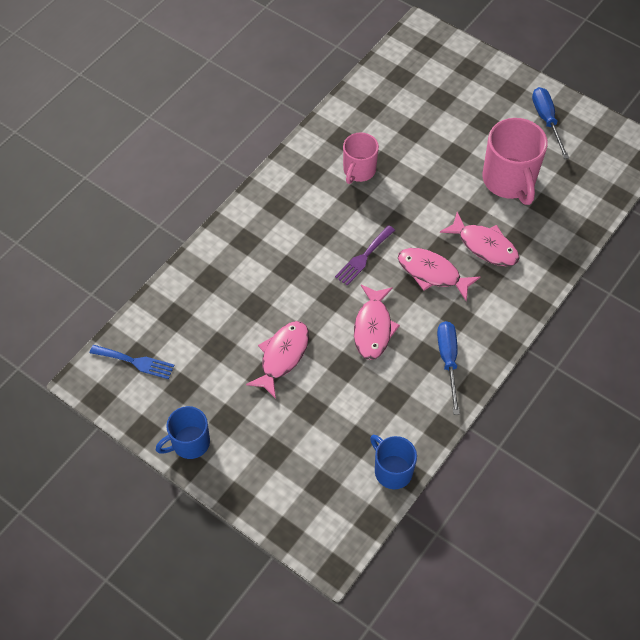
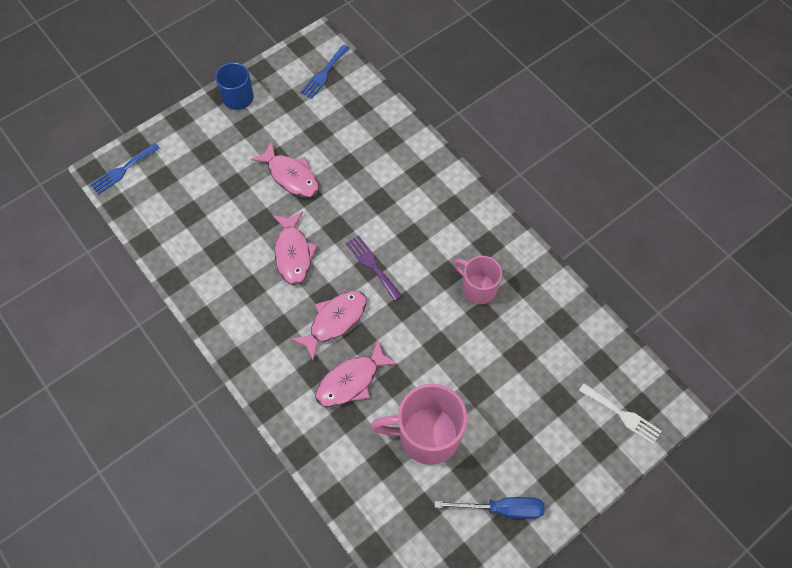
camera: 105 degrees right, 5 degrees up
(324, 534) = (123, 170): none -> blue fork
(373, 328) = (293, 253): pink fish -> pink fish turned 120 degrees counterclockwise
(392, 470) = (153, 232): blue mug -> none
(438, 57) = (622, 415): none -> white fork
(448, 361) = (236, 306): blue screwdriver -> none

